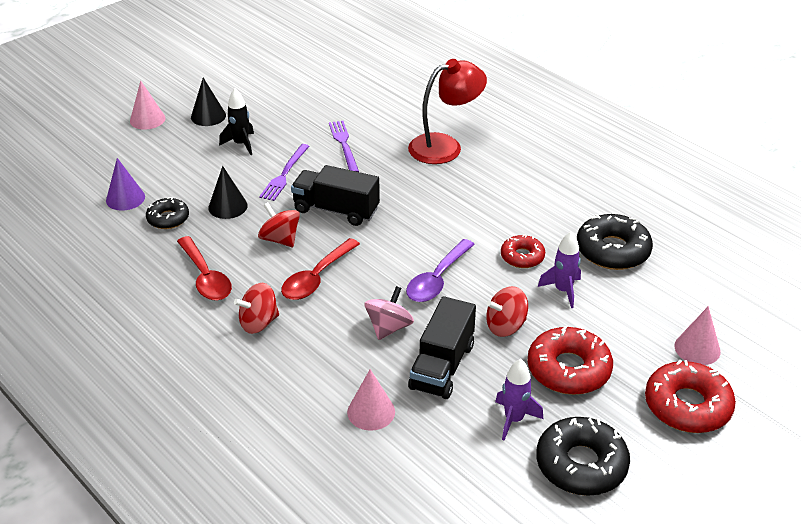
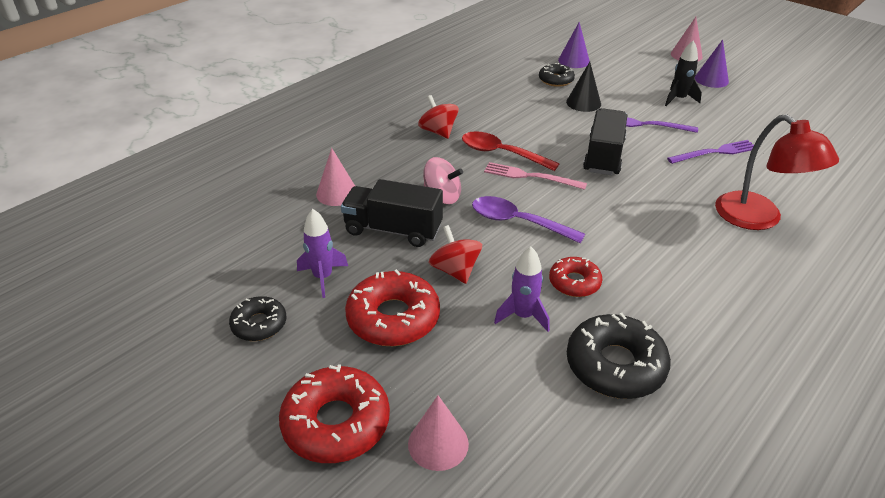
camera: 85 degrees right, 0 degrees up
(205, 277) = (488, 103): red spoon -> none
(208, 116) = (711, 79): black cone -> purple cone
(280, 239) = (548, 131): red spinning top -> none
(363, 262) = (530, 176): none -> pink fork
(581, 464) = (259, 324): black donut -> black donut, size x0.59

